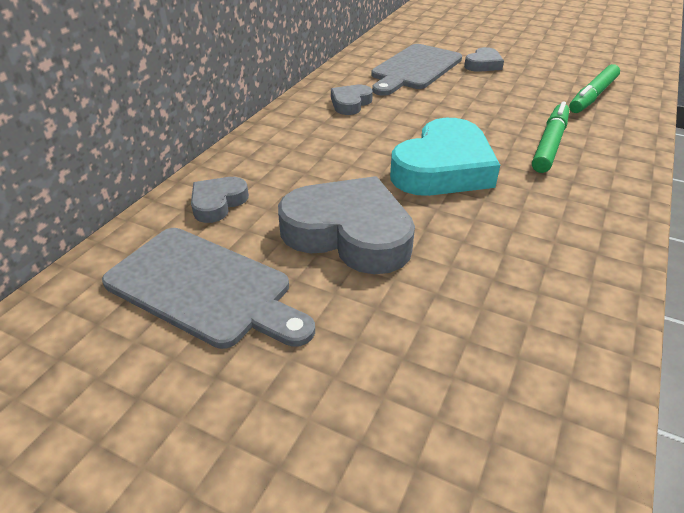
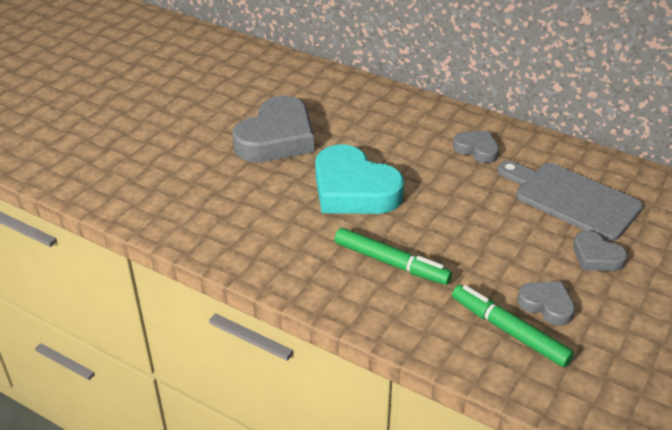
camera: 95 degrees right, 0 degrees up
(205, 288) = (239, 88): grey cutting board -> none
(218, 203) = (321, 88): grey heart -> grey heart (546, 305)

